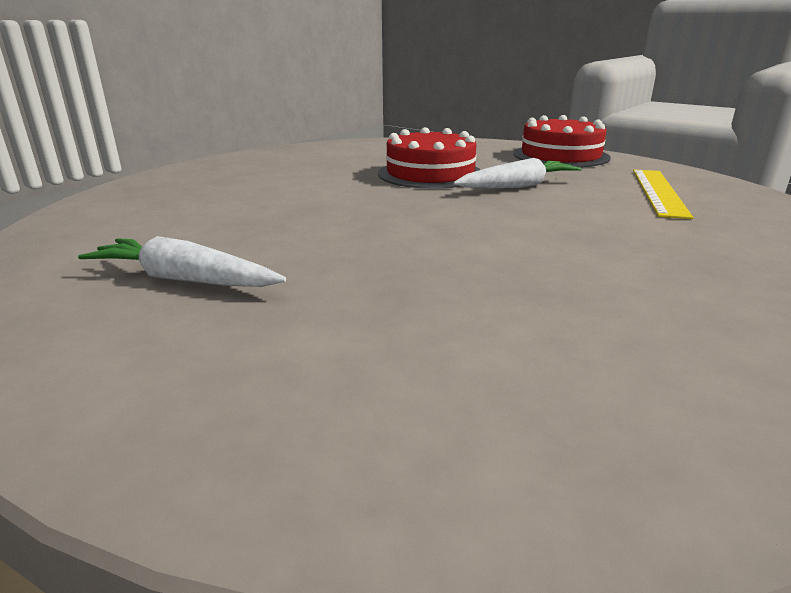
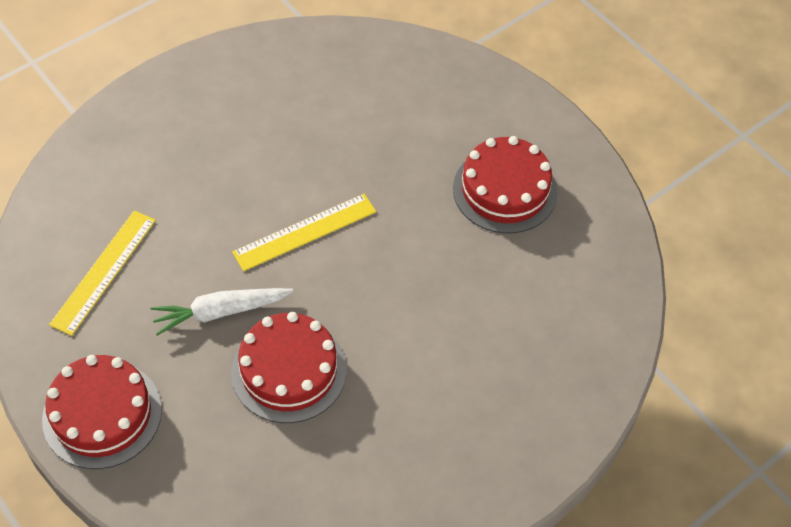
camera: 170 degrees left, 30 degrees up
(184, 279) = (505, 190): white carrot -> red cake
(473, 225) = (305, 232): none -> yellow ruler

